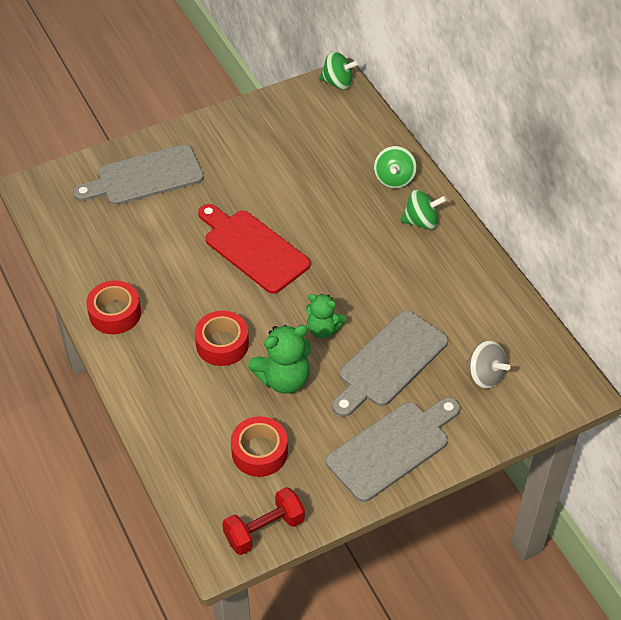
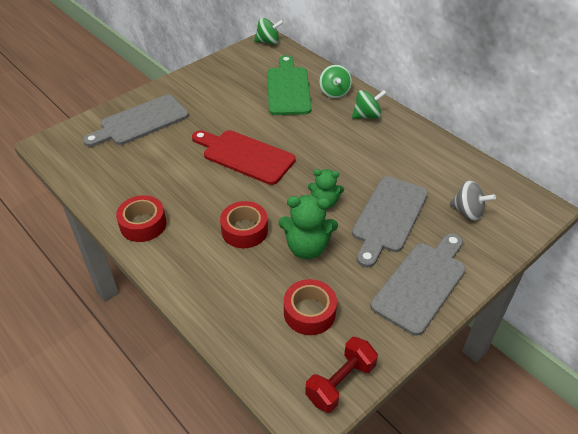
camera: 15 degrees left, 5 degrees down
(283, 379) = (307, 247): green teddy bear -> green teddy bear turned 45 degrees clockwise
(337, 162) = (288, 88): none -> green cutting board

